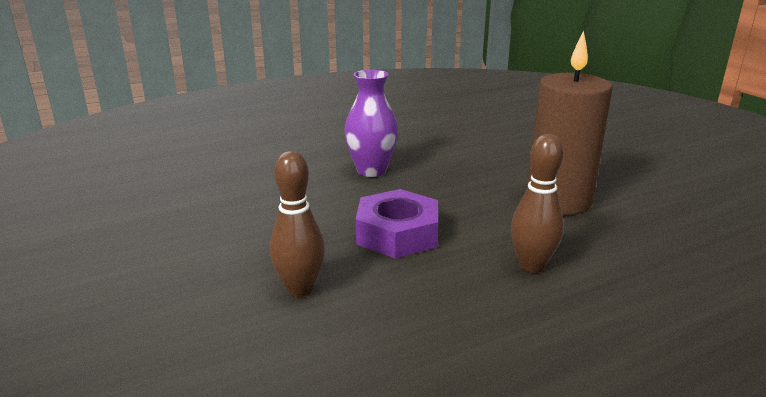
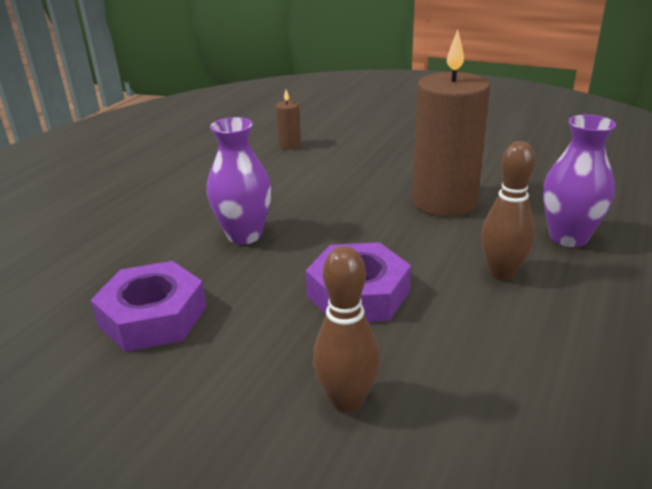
camera: 35 degrees left, 5 degrees up
(256, 195) = (153, 316): none -> purple nut
(486, 123) = (289, 145): none -> brown candle
(639, 266) = (568, 237): none -> purple vase

